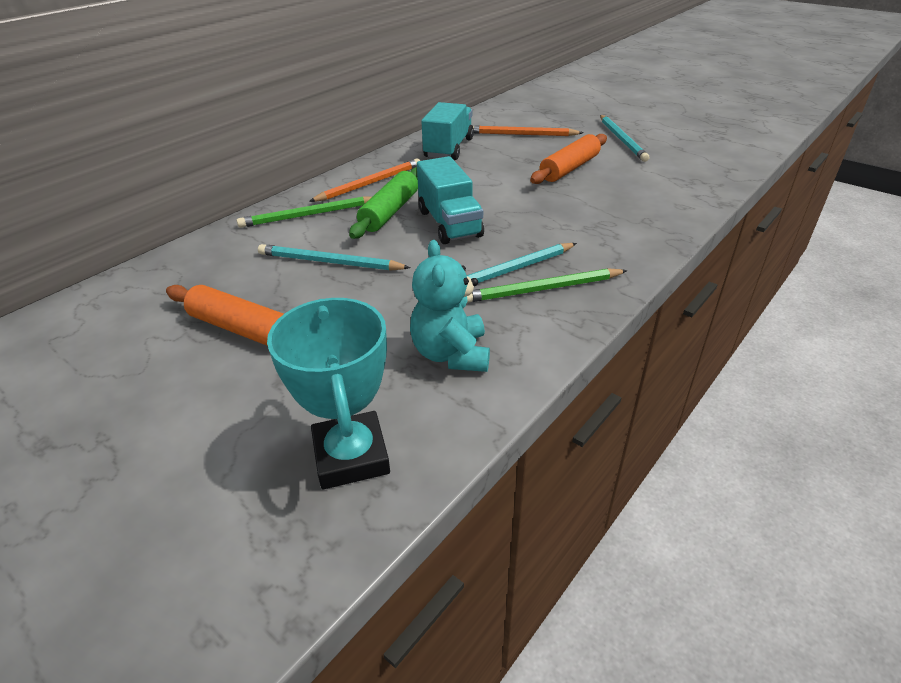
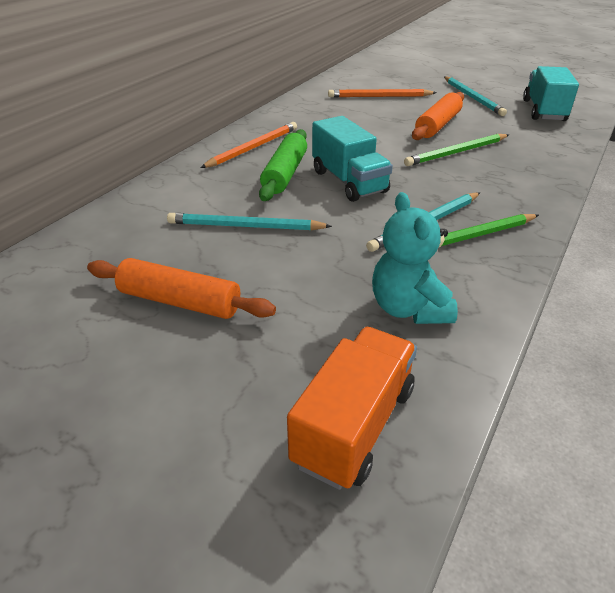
camera: 10 degrees left, 0 degrees up
(309, 215) = (203, 181): green pencil -> green pencil (457, 152)
(351, 456) = (354, 425): turquoise trophy -> orange truck
(449, 148) = (316, 111): turquoise truck -> turquoise truck (544, 111)

